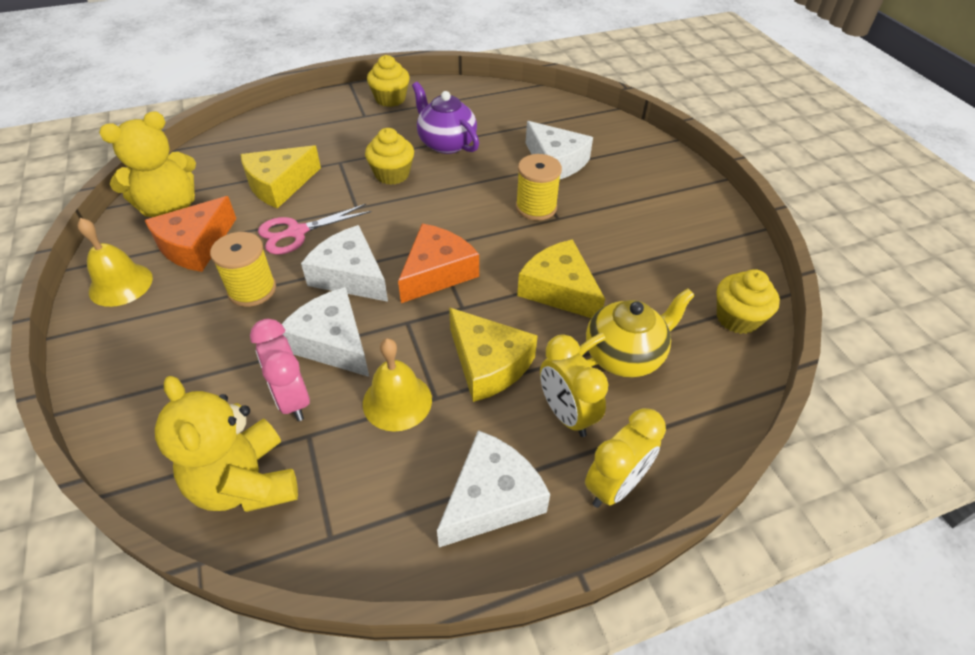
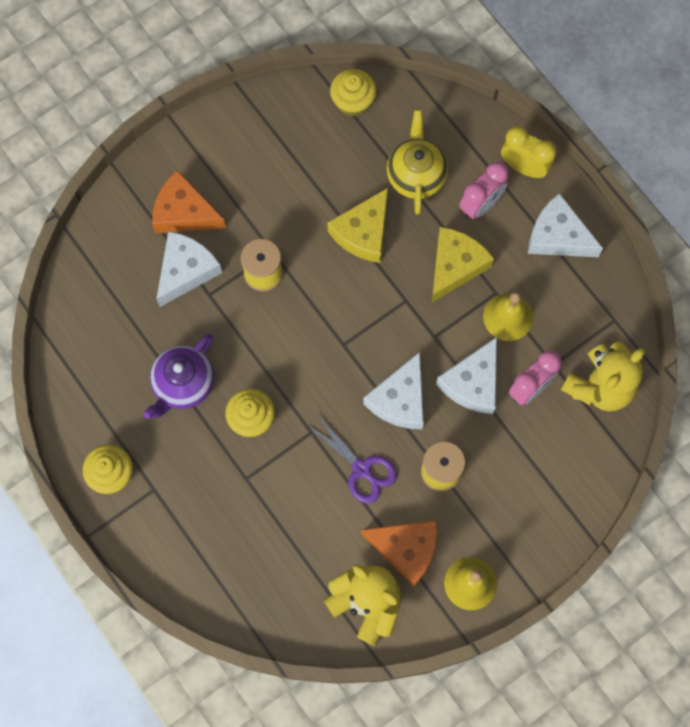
camera: 105 degrees left, 25 degrees up
(279, 185) = (300, 519): yellow cheese -> none
(297, 232) = (361, 469): pink scissors -> purple scissors
(437, 272) = (373, 332): orange cheese -> orange cheese (184, 212)
(566, 414) = (481, 205): yellow clock -> pink clock
(624, 355) = (416, 175): yellow teapot -> yellow teapot turned 45 degrees clockwise

